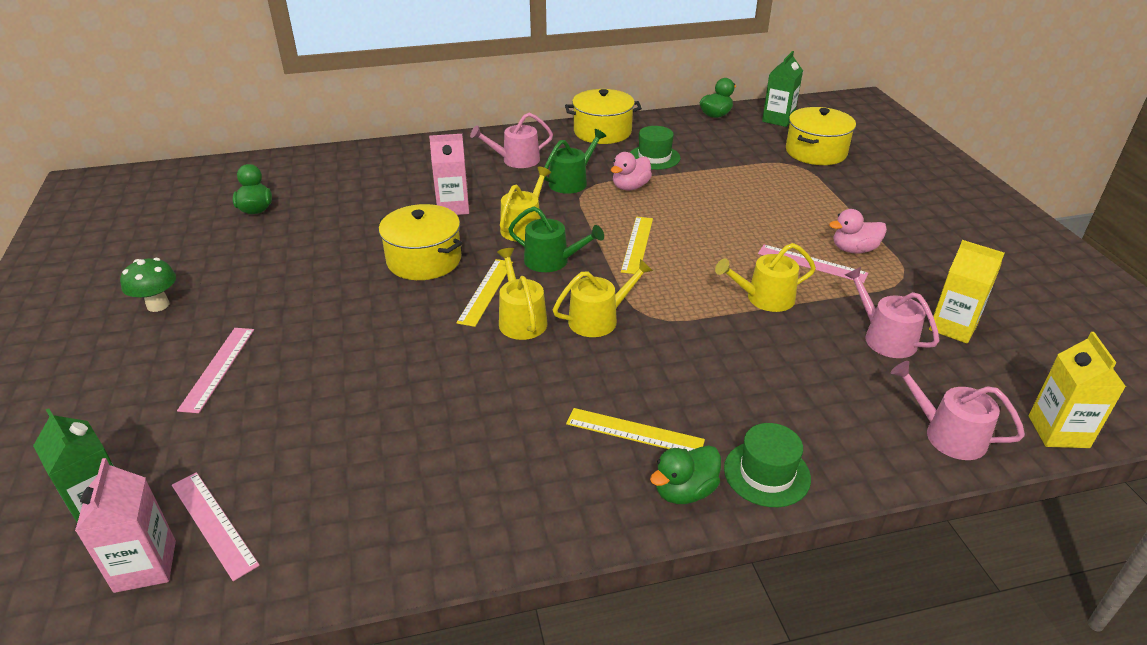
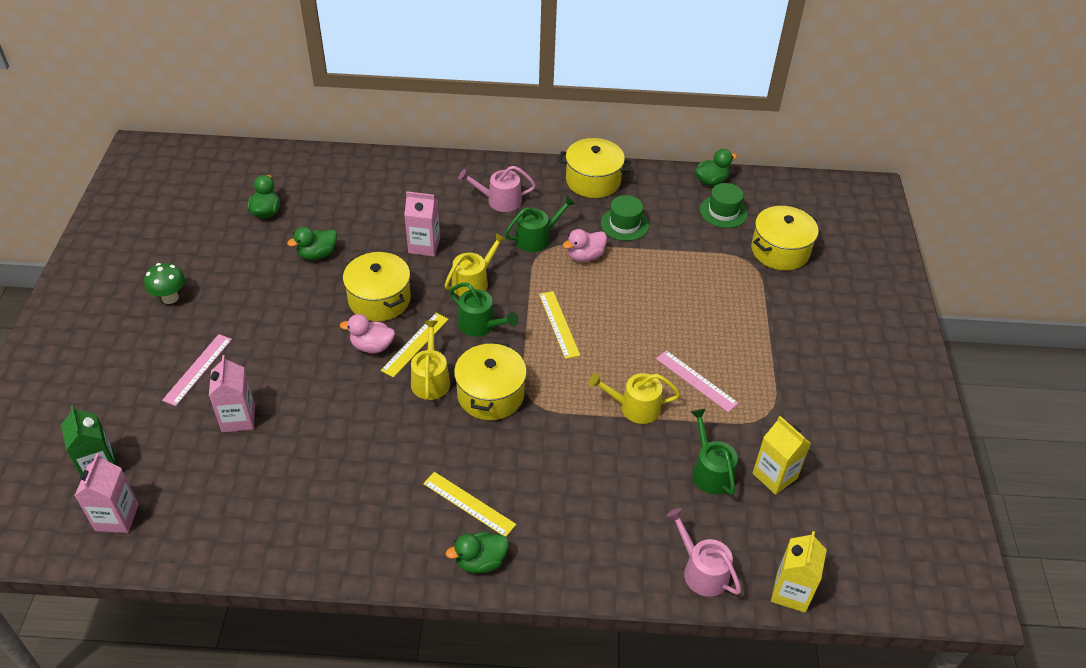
camera: 15 degrees right, 10 degrees up
(213, 524) = (164, 498): pink ruler -> none
(291, 408) = (238, 418): none -> pink carton
(332, 234) = (317, 254): none -> green duck
(598, 319) = (490, 394): yellow watering can -> yellow pot
(637, 244) = (559, 324): yellow ruler -> yellow ruler turned 45 degrees counterclockwise
(767, 473) = (546, 564): green hat -> green hat (723, 212)
(778, 119) = (769, 199): green carton -> none
(854, 250) = (742, 375): pink duck -> pink duck (372, 346)
(885, 337) = (710, 471): pink watering can -> green watering can

